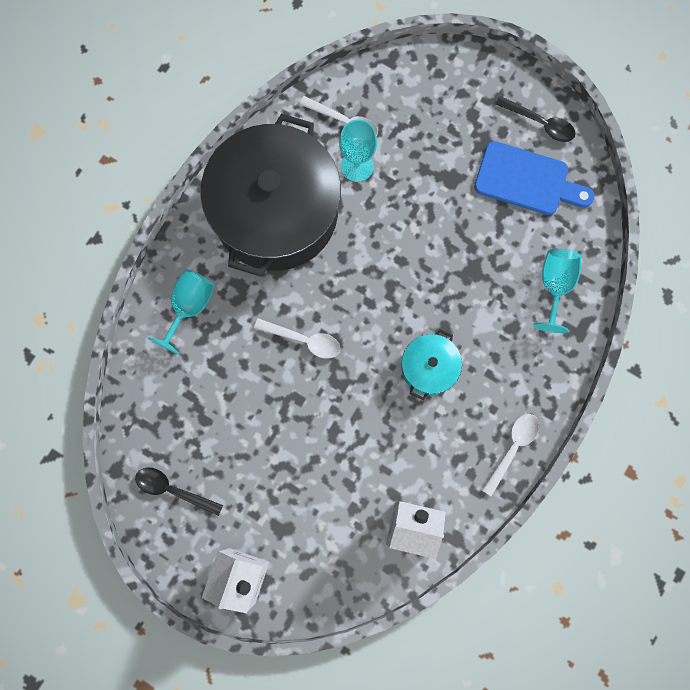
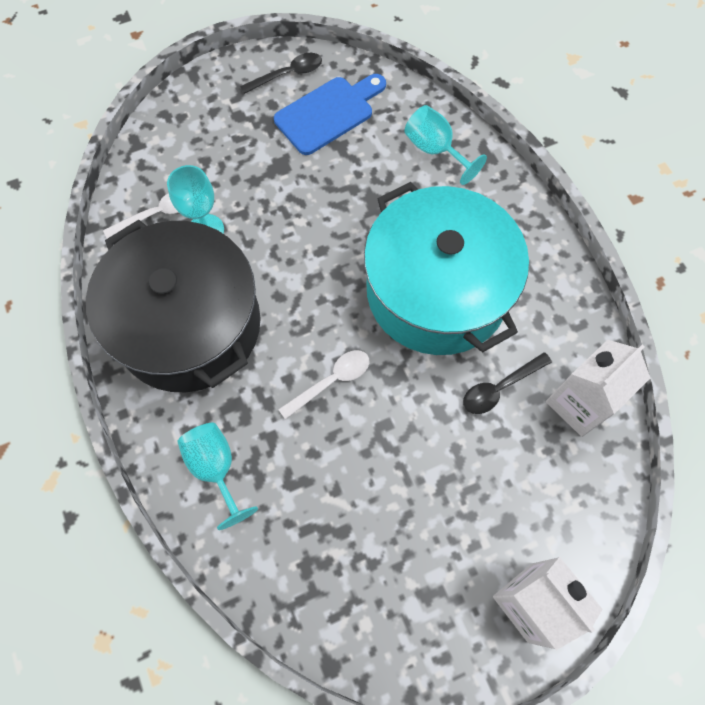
camera: 55 degrees left, 10 degrees down
(173, 490) = (393, 615): black spoon -> black spoon (500, 388)
(429, 368) = (437, 291): turquoise pot -> turquoise pot, size x2.31
(512, 448) = (557, 271): white spoon -> none

